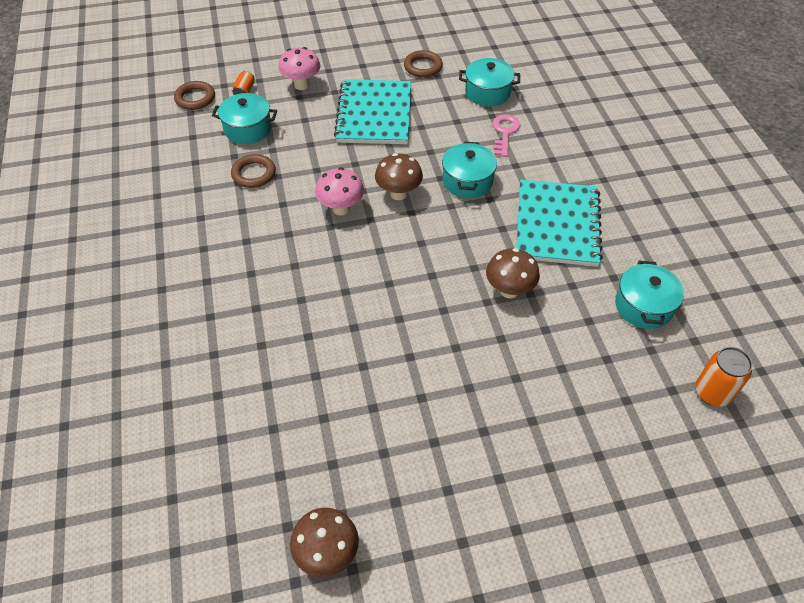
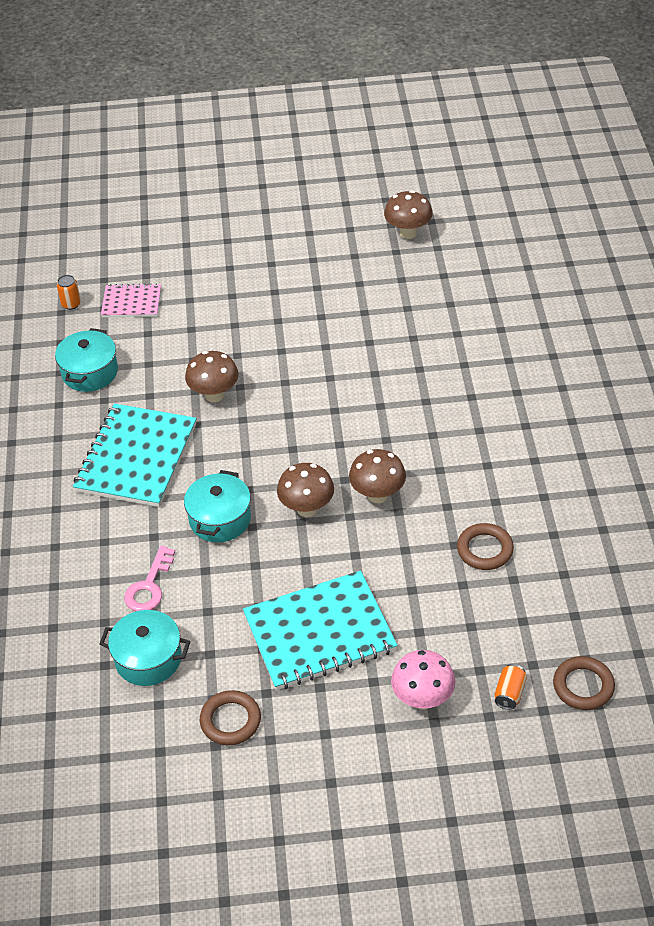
camera: 170 degrees left, 5 degrees down
(248, 129) = (498, 622): turquoise pot -> none
(341, 208) = (377, 495): pink mushroom -> brown mushroom
(374, 114) = (319, 633): turquoise notebook -> turquoise notebook turned 60 degrees clockwise
(644, 400) = (131, 302): none -> pink notebook
(712, 392) = (71, 304): orange can -> orange can, size x0.61

